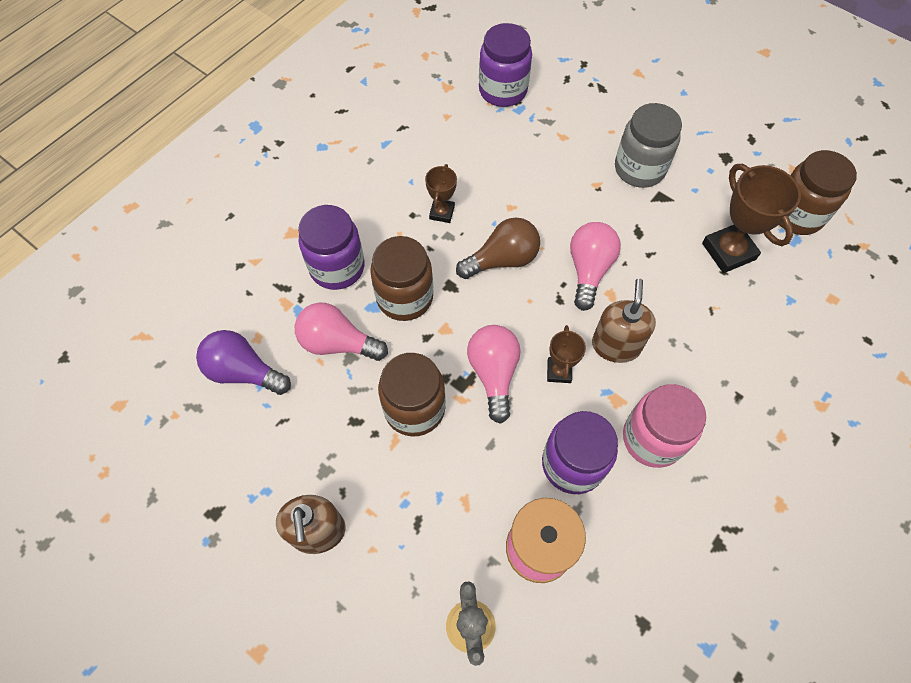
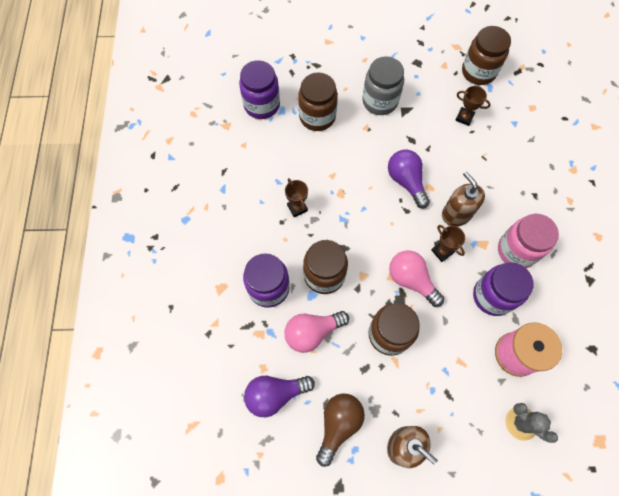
camera: 40 degrees left, 5 degrees up
(502, 260) = (356, 210): brown light bulb -> brown light bulb (338, 424)
(551, 139) = (317, 117): none -> brown jar
(589, 270) = (406, 181): pink light bulb -> purple light bulb
(728, 251) = (464, 117): brown trophy -> brown trophy, size x0.56

